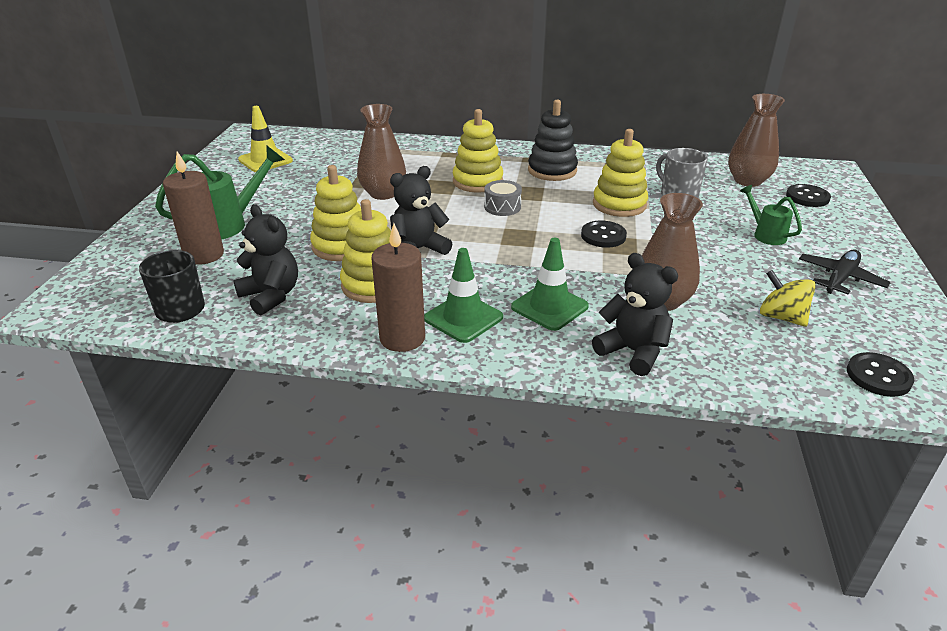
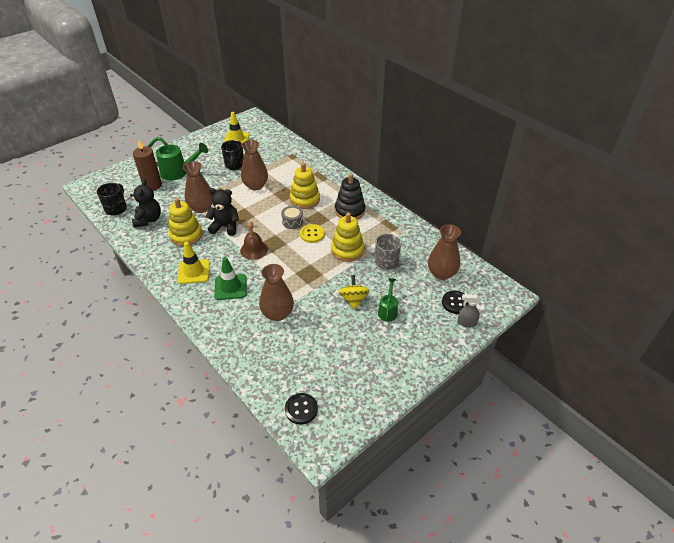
camera: 40 degrees right, 10 degrees up
(311, 185) = (234, 165): none -> black mug
(341, 246) = (201, 208): yellow stacking toy -> brown vase
(402, 338) = (162, 267): brown candle -> none
(463, 318) = (194, 271): green traffic cone -> yellow traffic cone
(505, 255) = (254, 250): none -> brown bell
(550, 208) = (312, 234): none -> yellow button
(603, 236) = (310, 264): black button -> none
(633, 351) = (228, 328): black teddy bear -> none
(781, 317) = (312, 355): yellow spinning top -> yellow spinning top (353, 300)
(840, 278) = (377, 357): black plane -> none
(848, 207) = (466, 323): none -> grey spray bottle

